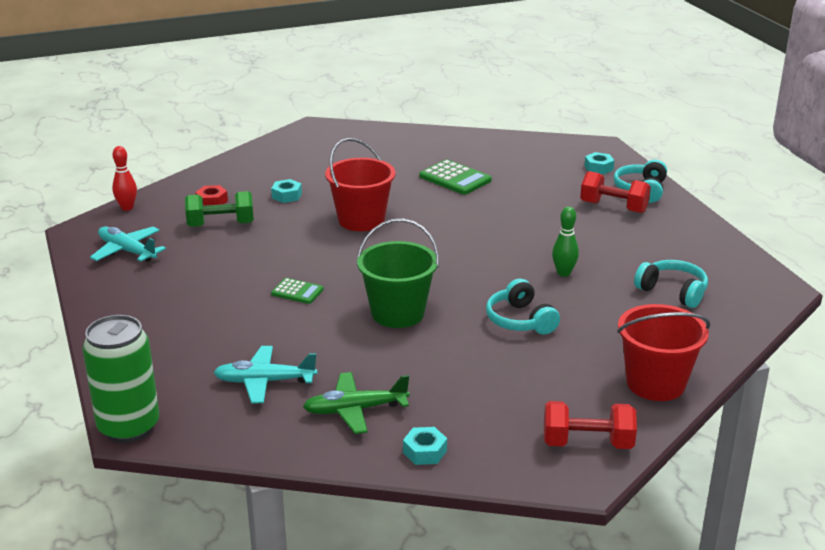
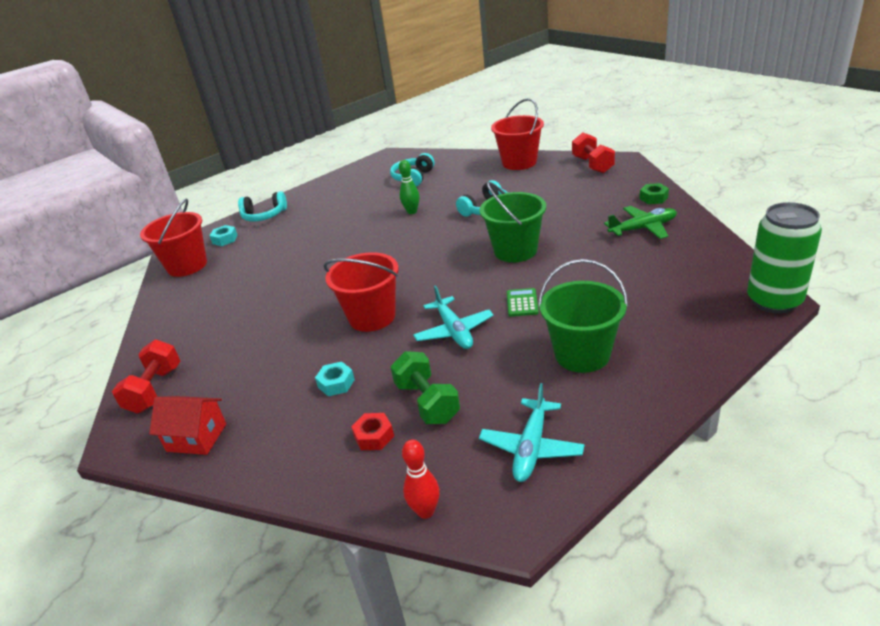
camera: 105 degrees left, 5 degrees up
(191, 298) = (582, 354): none -> green bucket
(264, 382) = (654, 269): turquoise plane -> turquoise plane (454, 331)
(288, 148) = (196, 437): none -> red house
(355, 410) = (643, 228): green plane -> green plane turned 75 degrees counterclockwise
(425, 451) = (653, 198): turquoise nut -> green nut
(455, 178) = (263, 296): green calculator -> none
(555, 149) = (187, 266): none -> red bucket
(613, 207) = (298, 218): red dumbbell -> red dumbbell (155, 390)

